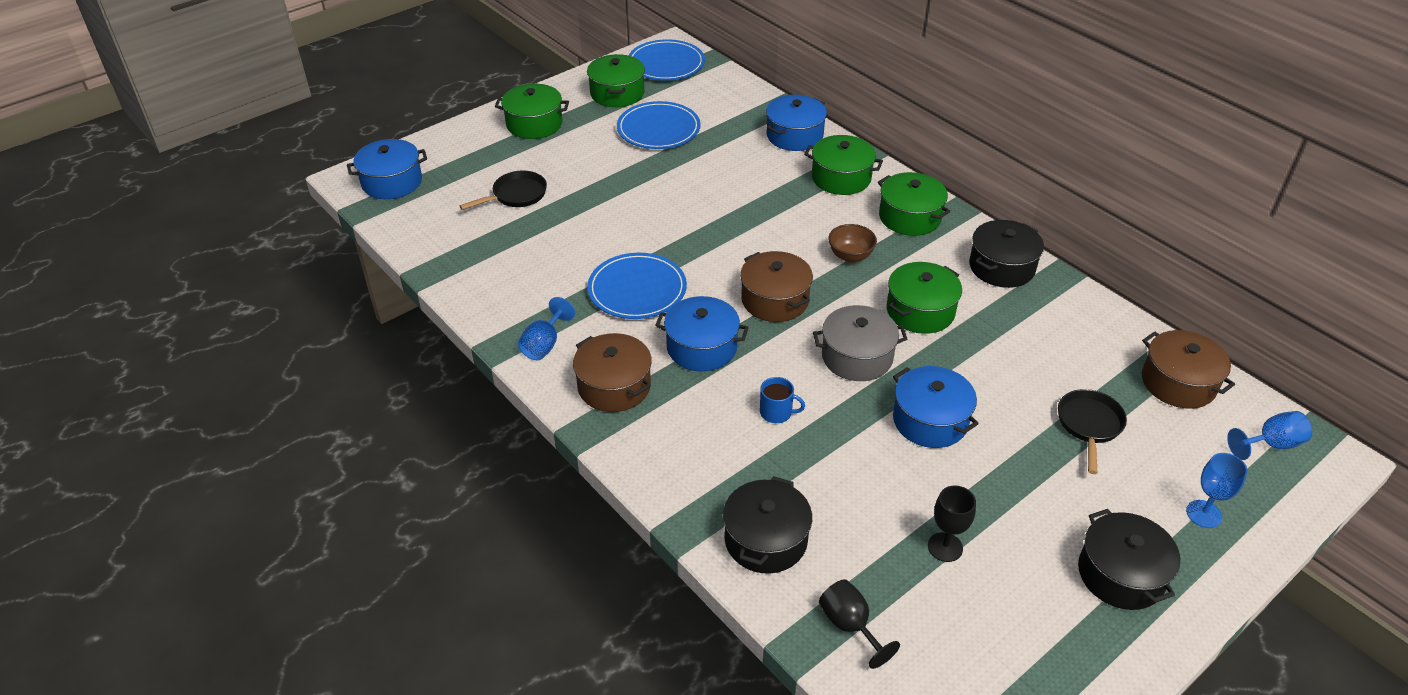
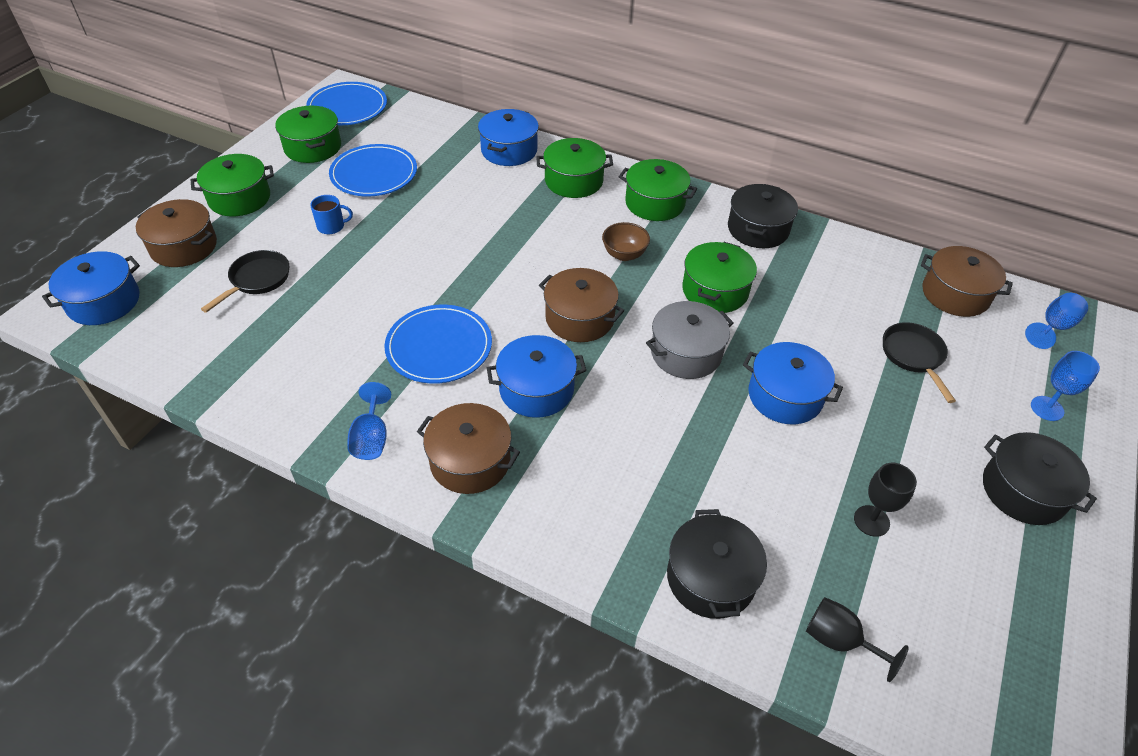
camera: 25 degrees left, 5 degrees up
(471, 153) = (183, 247): none -> brown pot
(777, 412) = (645, 435): blue mug -> blue mug (332, 226)

